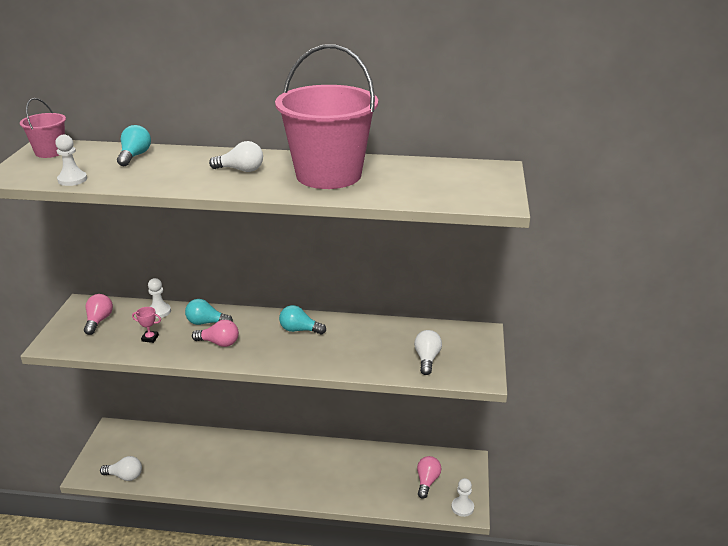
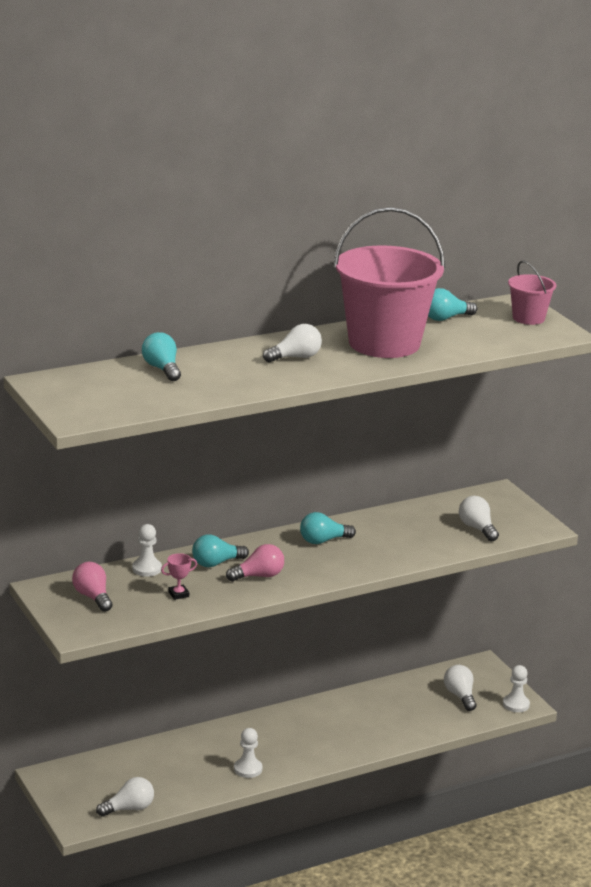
camera: 35 degrees left, 5 degrees down
(50, 152) = (62, 386): pink bucket -> pink bucket (528, 318)
(72, 180) = (151, 405): white pawn -> white pawn (248, 769)
(414, 167) = (446, 318): none -> turquoise light bulb
(427, 481) = (460, 696): pink light bulb -> white light bulb

